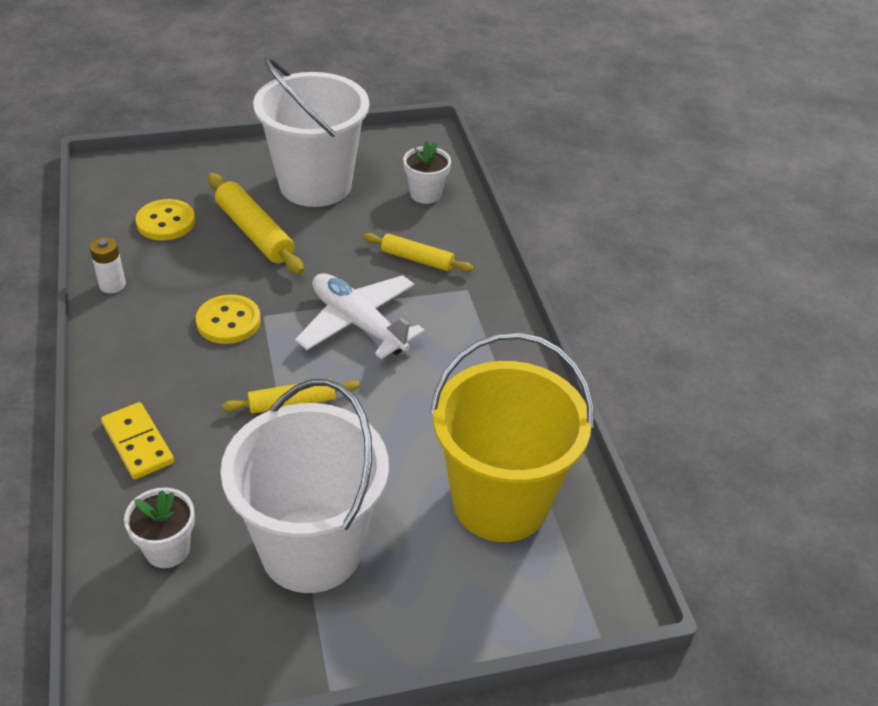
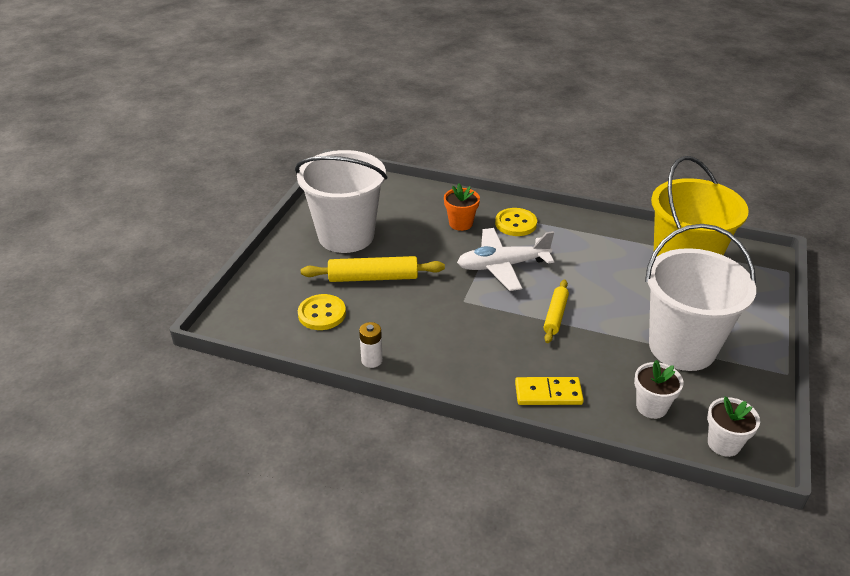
camera: 55 degrees left, 5 degrees down
(228, 321) = (457, 318): yellow button -> yellow button (515, 223)
(417, 259) = (460, 223): yellow rolling pin -> orange flower pot
(425, 194) = (399, 198): white flower pot -> white flower pot (723, 443)

